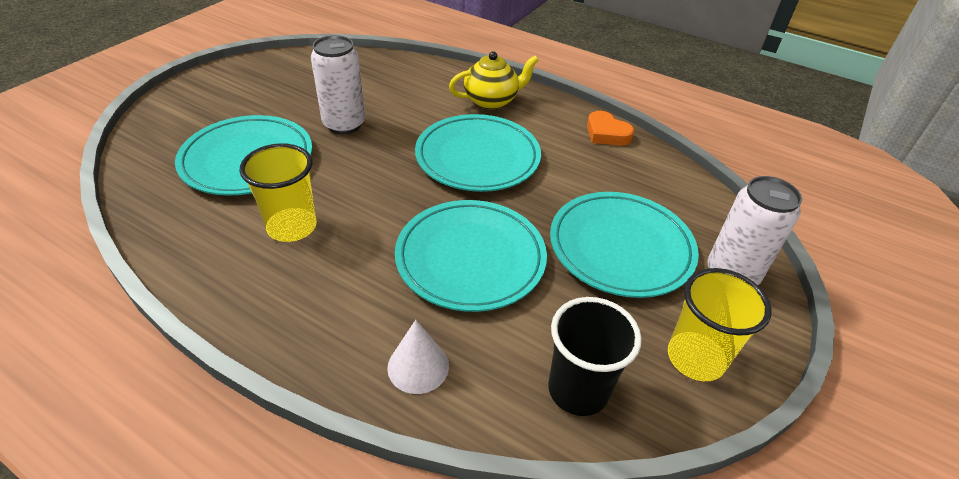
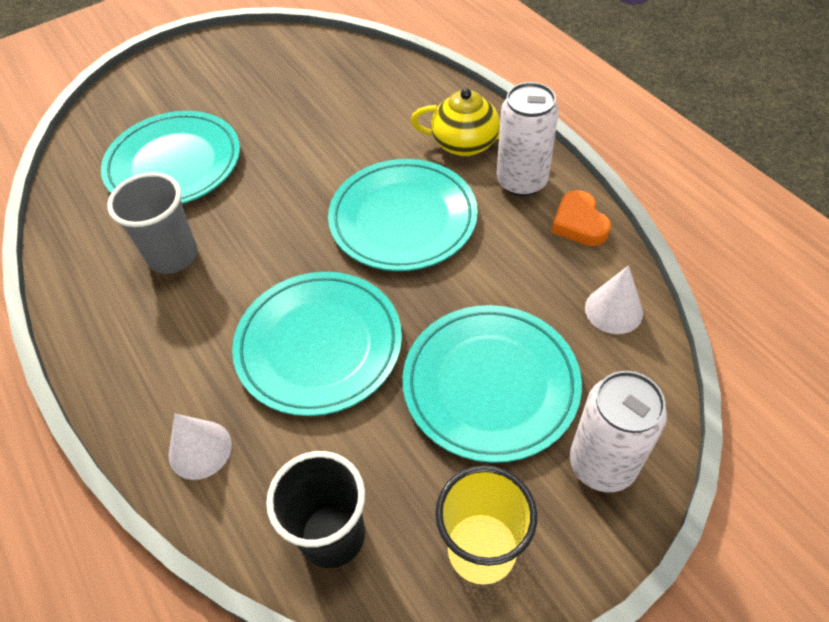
camera: 30 degrees right, 10 degrees up
(292, 227) = (173, 256): yellow cup -> grey cup
(344, 124) = (288, 141): white can -> white can (521, 182)
(667, 179) = (613, 310): none -> white cone

